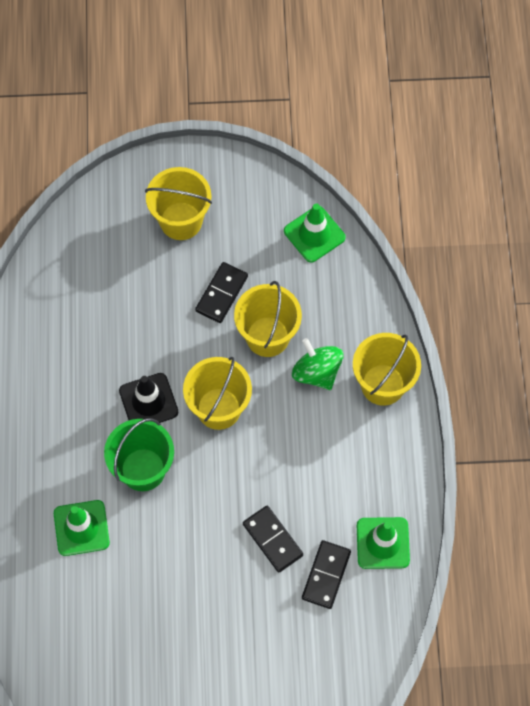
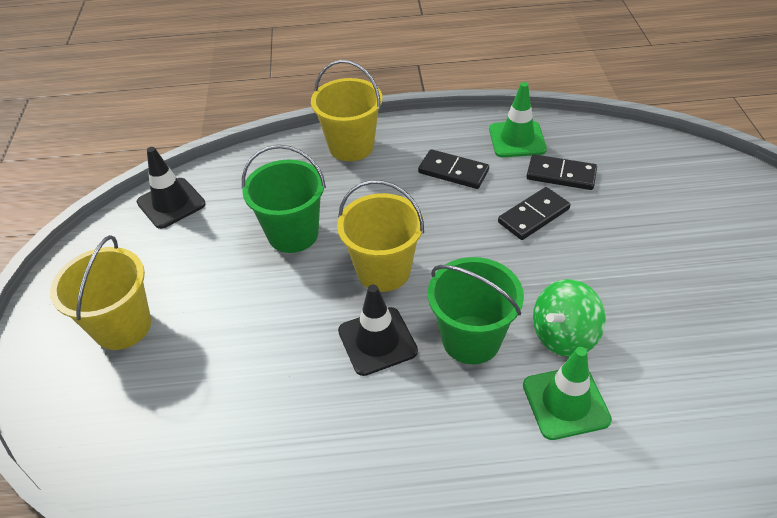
camera: 90 degrees left, 20 degrees down
(222, 294) = (233, 278): black domino -> black domino (453, 171)
(267, 336) = (293, 234): yellow bucket -> green bucket
(314, 234) = (171, 203): green traffic cone -> black traffic cone
(317, 372) = (337, 193): green spinning top -> green spinning top (563, 335)

